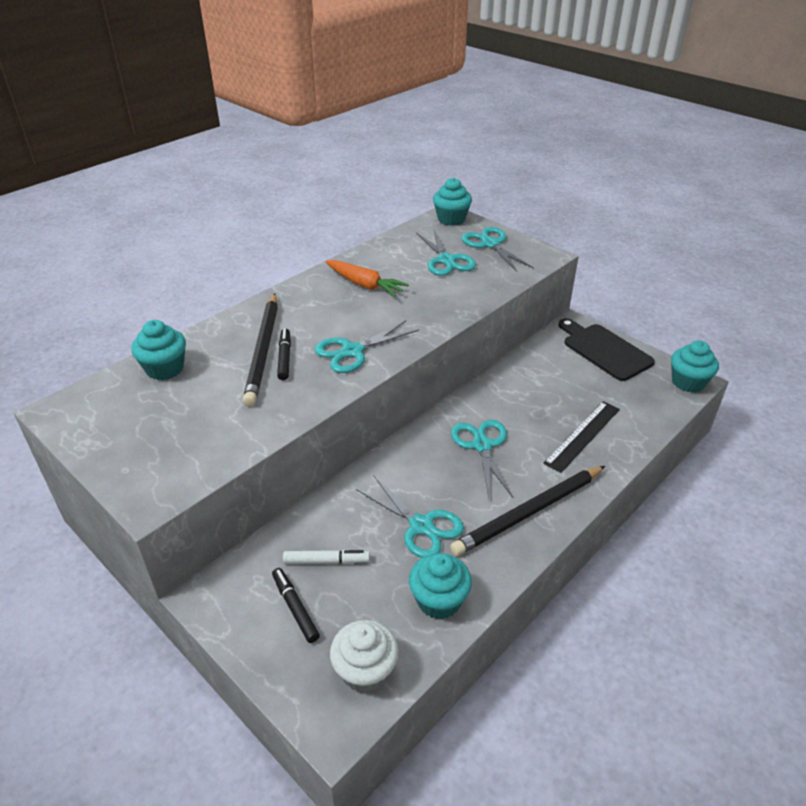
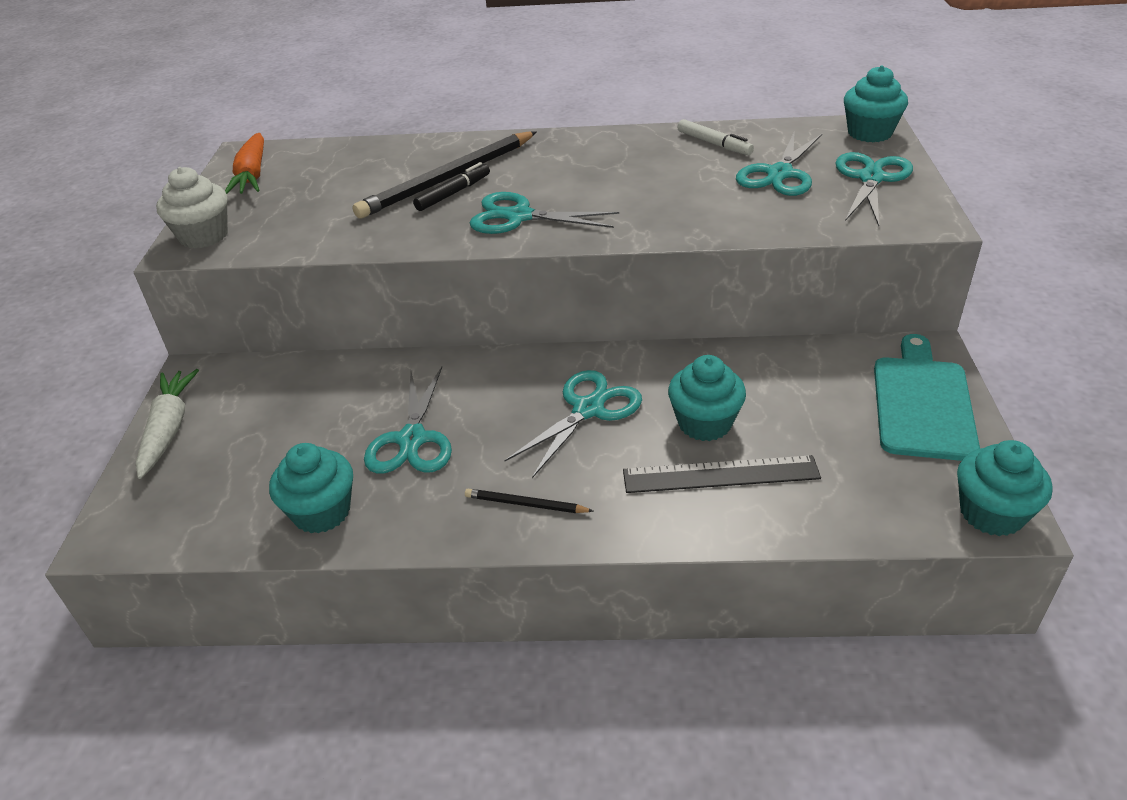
camera: 50 degrees right, 0 degrees up
(165, 369) = (355, 157): turquoise cupcake -> turquoise cupcake (704, 423)
(254, 639) = (169, 429): none -> white carrot
(295, 608) = (225, 428): black marker -> none
(326, 561) = (300, 410): white marker -> white marker (714, 144)
(364, 285) = (642, 161): orange carrot -> orange carrot (252, 175)
(365, 671) = (188, 516): white cupcake -> white cupcake (204, 236)
(529, 513) = (525, 504): black pencil -> black pencil, size x0.45
(604, 350) = (922, 402): black cutting board -> turquoise cutting board

